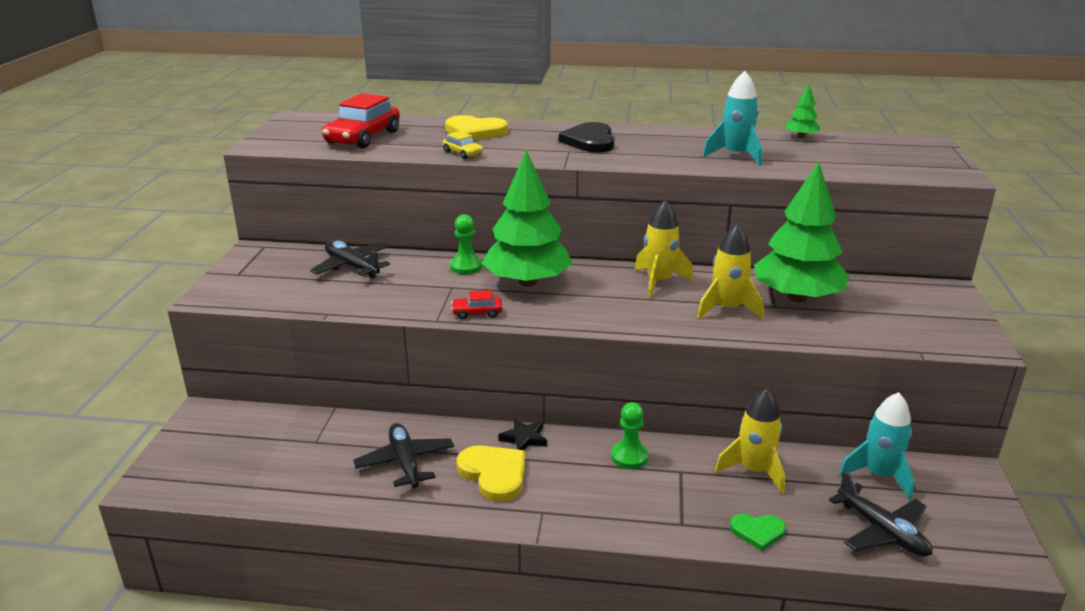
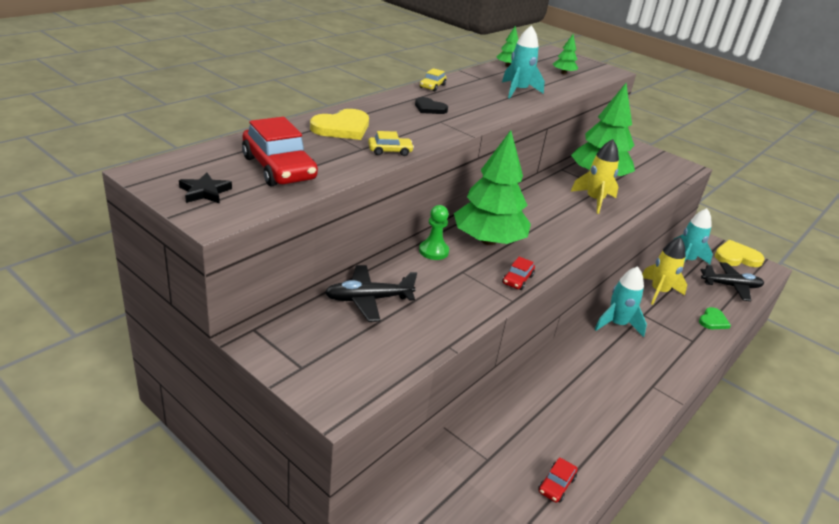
camera: 60 degrees left, 5 degrees up
(316, 488) = (556, 485): none -> red car
(405, 462) = (555, 421): black plane -> none
(494, 474) = (598, 386): yellow heart -> yellow heart (736, 257)
(524, 438) = (566, 354): black star -> black star (205, 192)
(590, 141) = (429, 108): black heart -> black heart, size x0.61
(629, 457) = (617, 324): green pawn -> turquoise rocket
(648, 129) = (432, 86): none -> yellow car
(659, 282) = (537, 200): yellow rocket -> none
(860, 159) = (563, 73): none -> green tree

